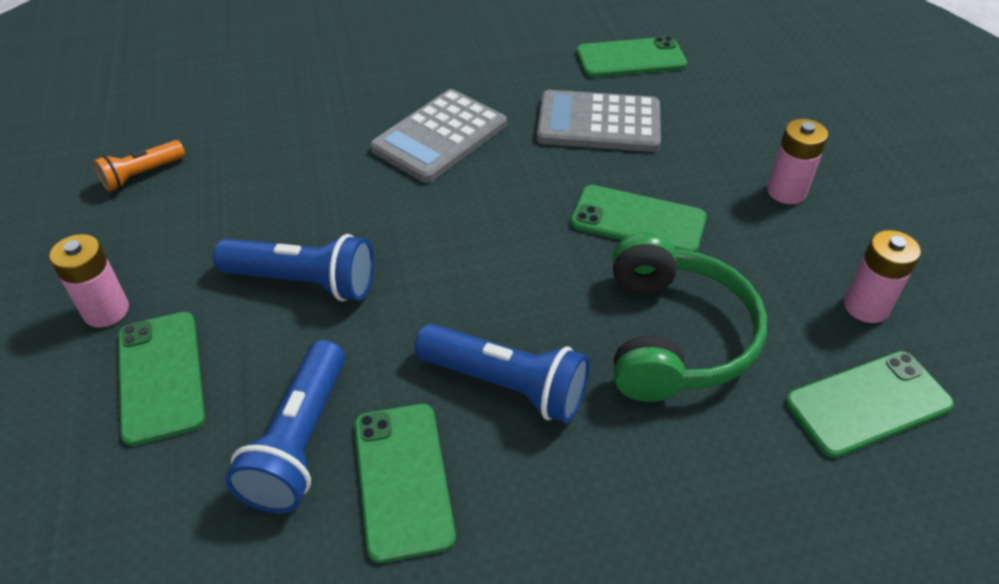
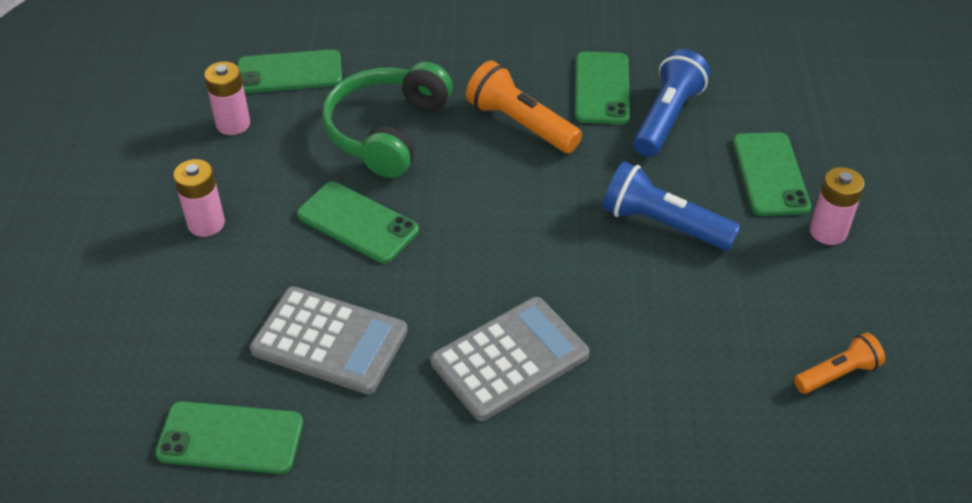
camera: 165 degrees left, 0 degrees up
(507, 385) = (520, 124): blue flashlight -> orange flashlight

